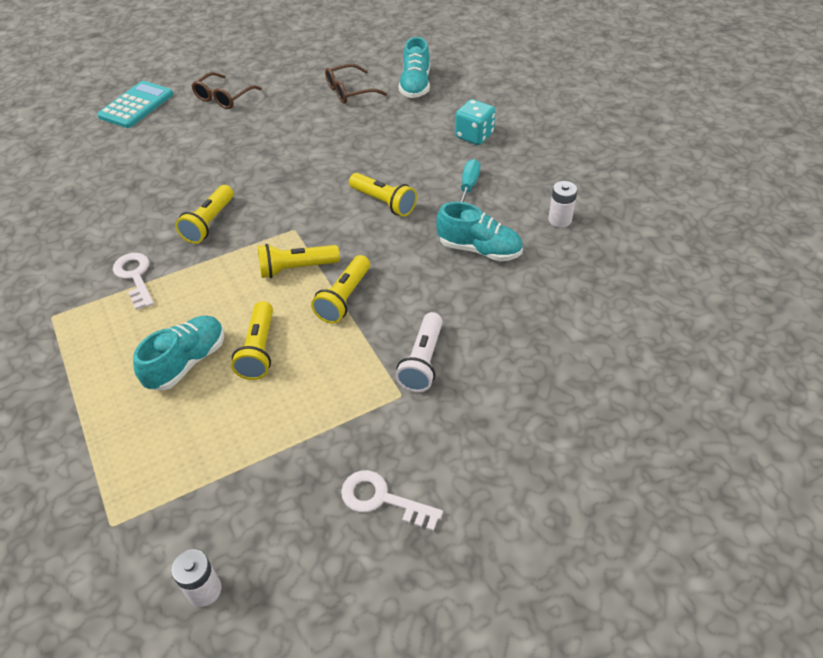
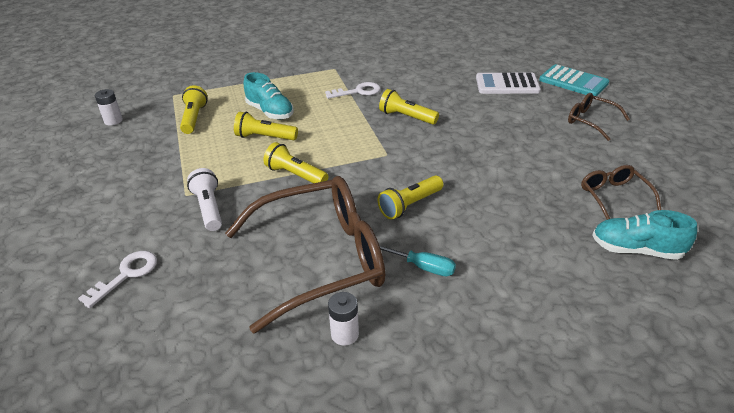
camera: 100 degrees right, 10 degrees down
(135, 150) = (507, 84): none -> white calculator
(296, 268) = (339, 154): yellow flashlight -> yellow flashlight (194, 118)
(382, 499) = (113, 180): white key -> white key (126, 275)
(422, 362) = (209, 208): white flashlight -> white flashlight turned 45 degrees clockwise
(474, 136) = (522, 287): turquoise dice -> none
(479, 249) = (321, 259): turquoise shoe -> brown glasses

